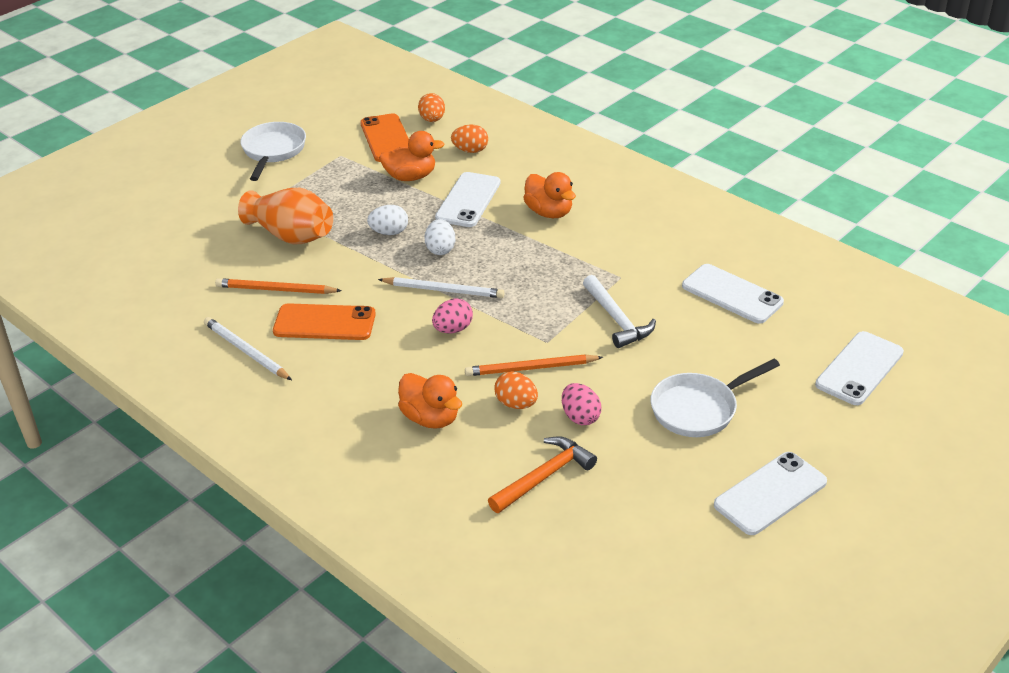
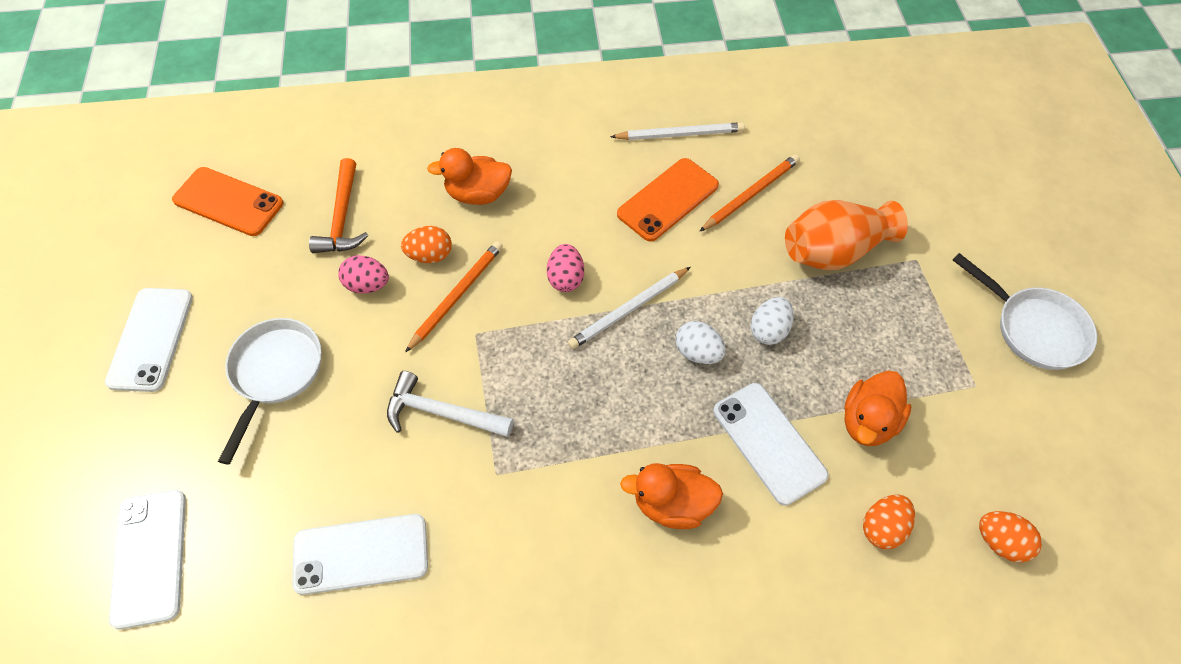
camera: 130 degrees right, 20 degrees up
(386, 138) = (984, 457): orange phone -> orange phone (228, 202)

